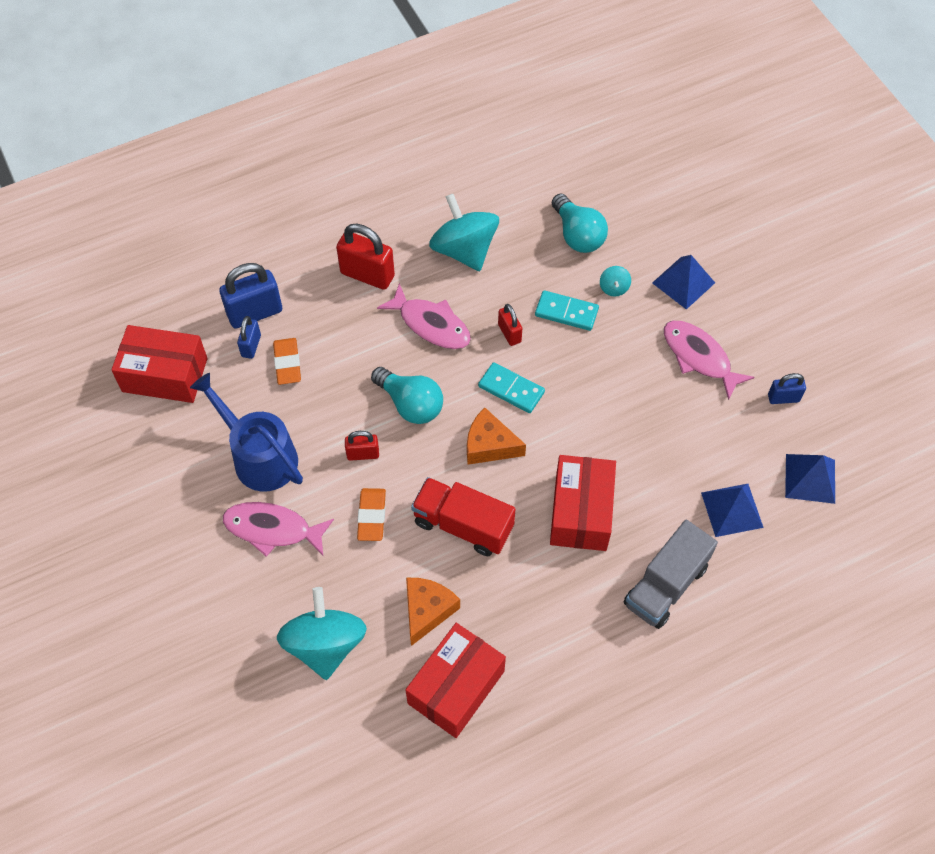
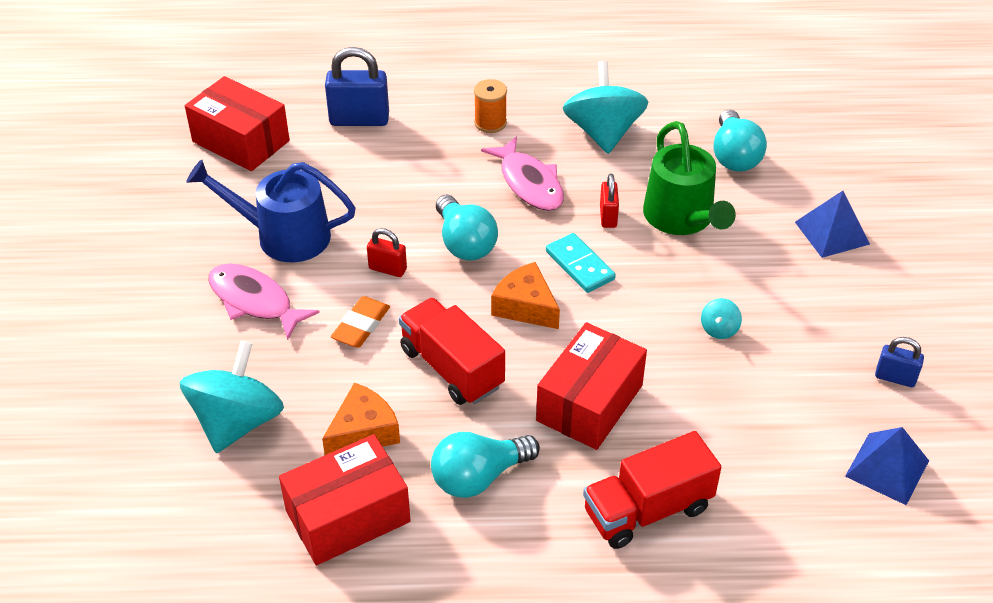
camera: 25 degrees right, 15 degrees down
(251, 346) = (338, 144): blue padlock -> none
(259, 456) = (284, 236): blue watering can -> blue watering can turned 60 degrees counterclockwise
(287, 363) = (363, 169): orange eraser -> none
(367, 275) = (490, 123): red padlock -> orange spool
(533, 611) = (479, 477): none -> turquoise light bulb
(566, 312) = (682, 218): turquoise domino -> green watering can
(614, 288) = (748, 213): turquoise spinning top -> turquoise spinning top (719, 329)
(665, 585) = (647, 510): grey truck -> red truck
(699, 357) = (812, 306): pink fish -> none
(732, 509) = (771, 464): blue pyramid -> none

